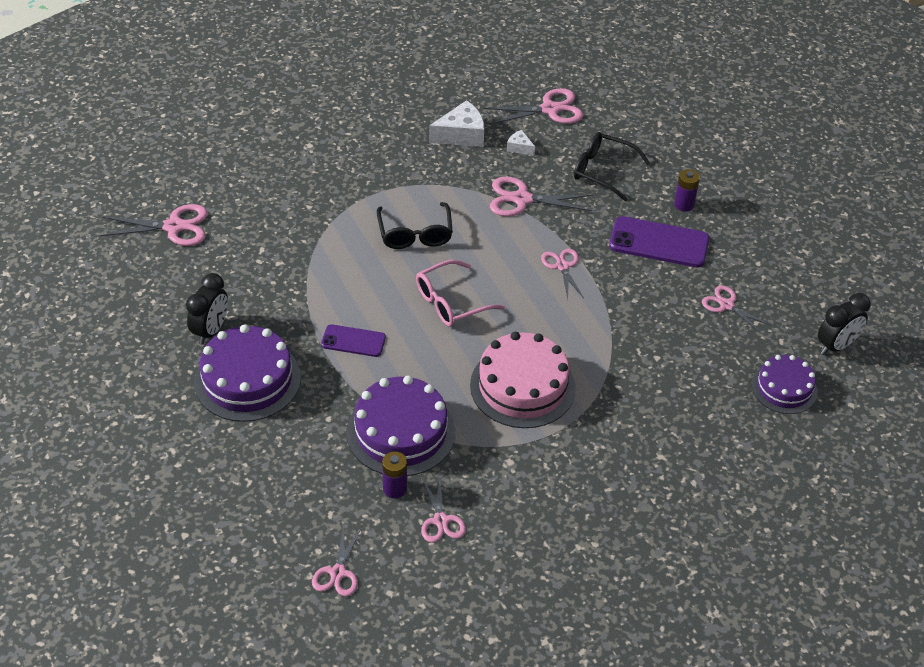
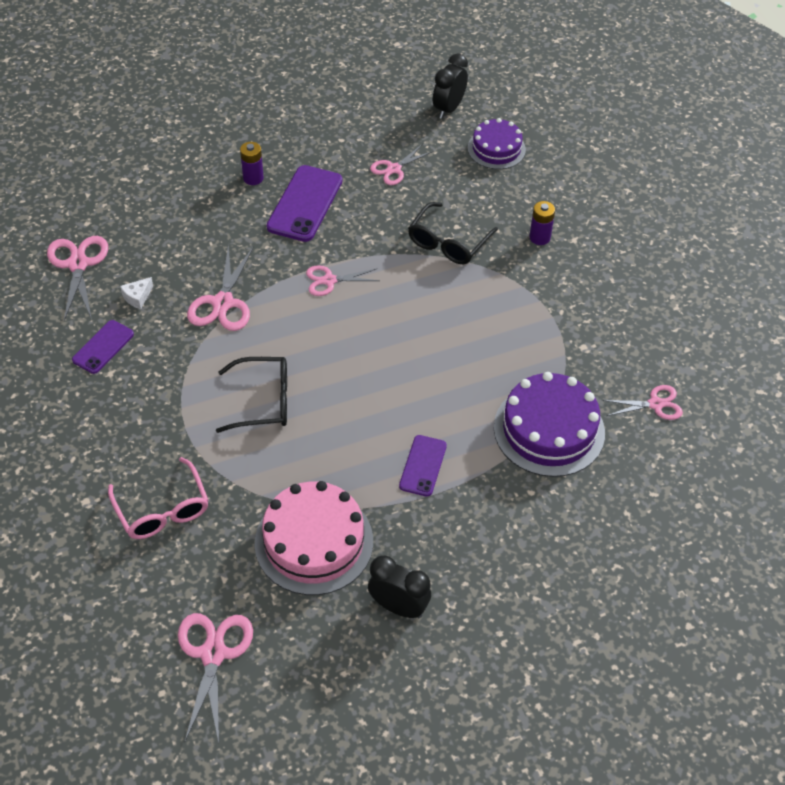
camera: 85 degrees left, 5 degrees up
(247, 380) = (475, 568): purple cake -> none
(338, 573) = (722, 489): pink scissors -> none
(395, 488) = (620, 438): purple battery -> purple battery (539, 237)
(451, 302) = (372, 376): pink glasses -> pink glasses (162, 510)
(461, 135) = (103, 347): white cheese -> purple phone
(522, 386) = (490, 328): pink cake -> pink cake (314, 542)
(602, 171) = (191, 232): black glasses -> black glasses (448, 242)
(836, 346) = (448, 108): black clock -> black clock turned 120 degrees counterclockwise

